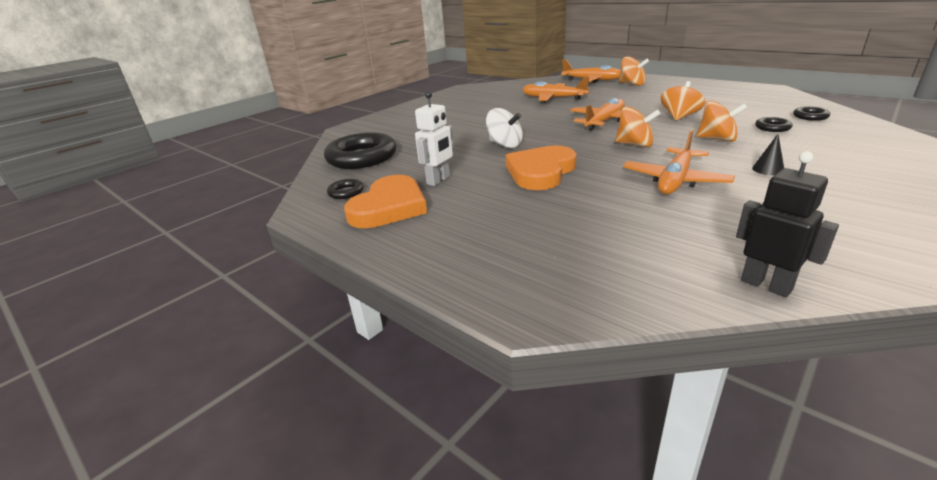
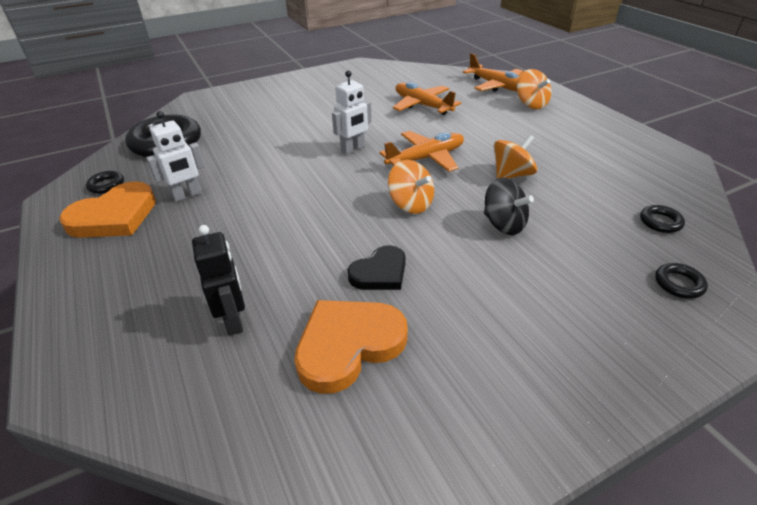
camera: 20 degrees right, 10 degrees up
(505, 144) = (295, 163): white spinning top -> none
(539, 128) = (353, 149): none -> white robot
(540, 172) = (279, 214): orange heart -> orange heart (348, 345)
(675, 180) = (380, 273): orange plane -> black heart
(717, 139) = (503, 224): orange spinning top -> black spinning top
(766, 285) = (274, 449): black robot -> black robot (234, 321)
(768, 169) = (493, 291): black cone -> none
(772, 127) = (589, 226): black ring -> black ring (679, 284)

